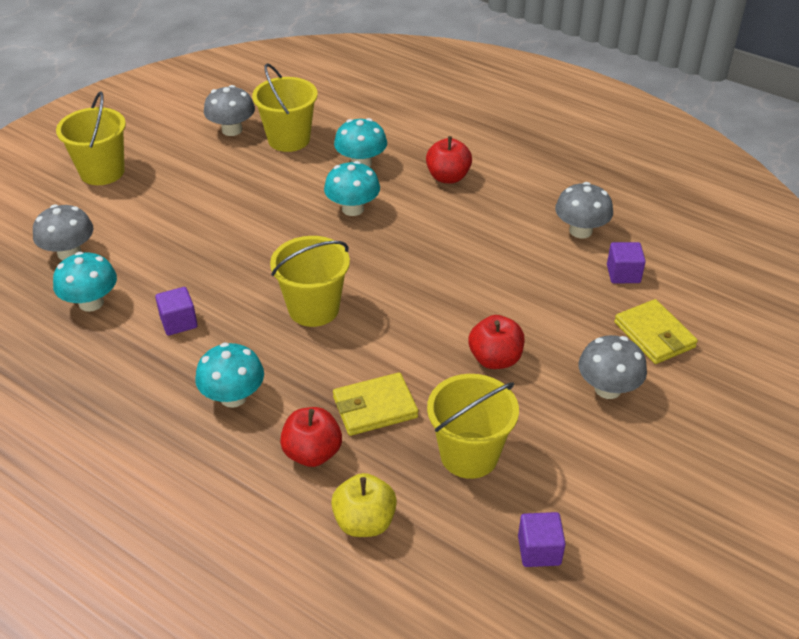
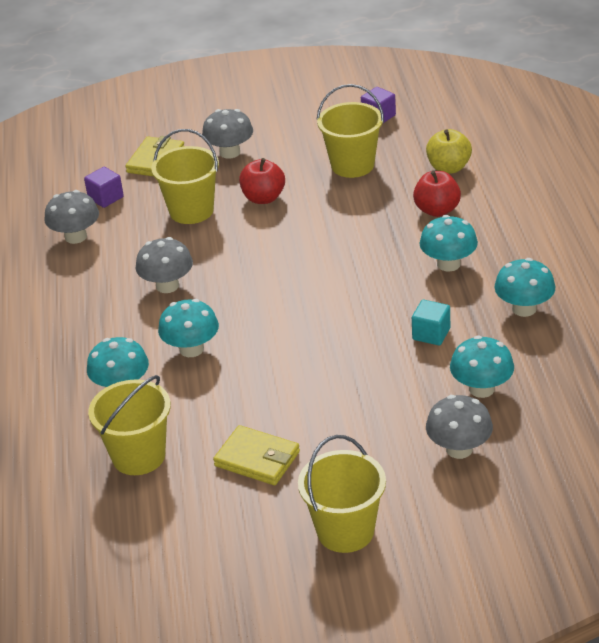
camera: 130 degrees left, 5 degrees down
(115, 393) = (524, 309): none -> turquoise mushroom
(179, 322) = (431, 334): purple cube -> turquoise cube
(232, 130) = (170, 504): grey mushroom -> grey mushroom (167, 286)
(313, 309) = (327, 289): yellow bucket -> yellow bucket (191, 211)
(375, 407) = (370, 212): yellow wallet -> yellow wallet (257, 459)
(448, 177) = (82, 331): red apple -> none

